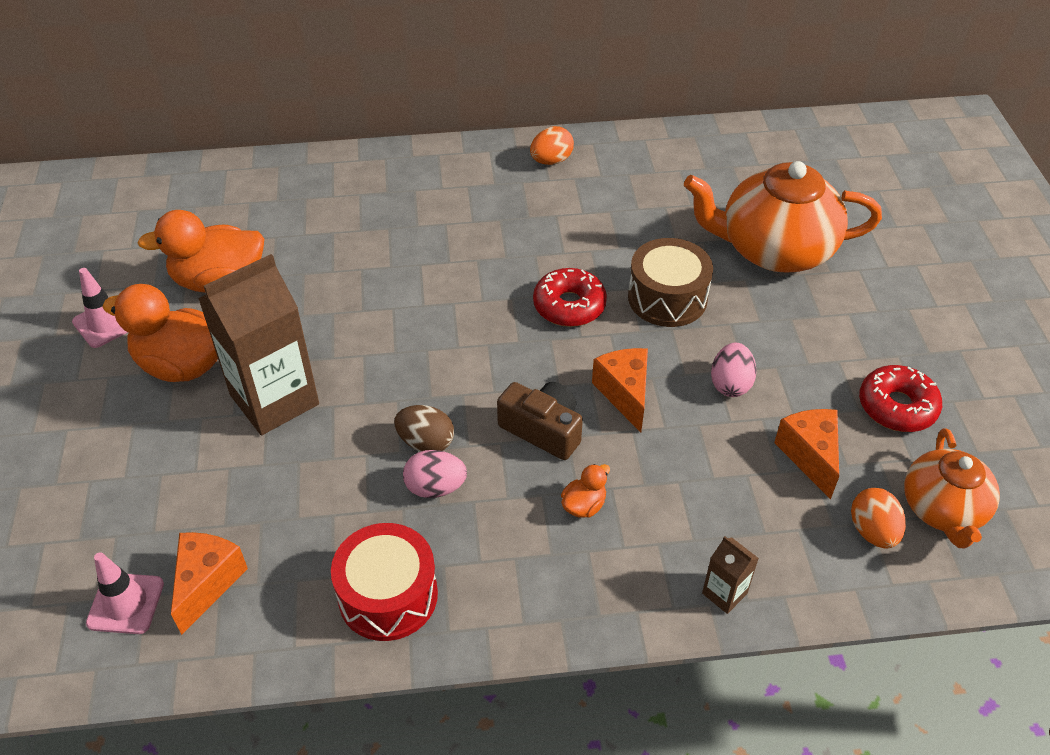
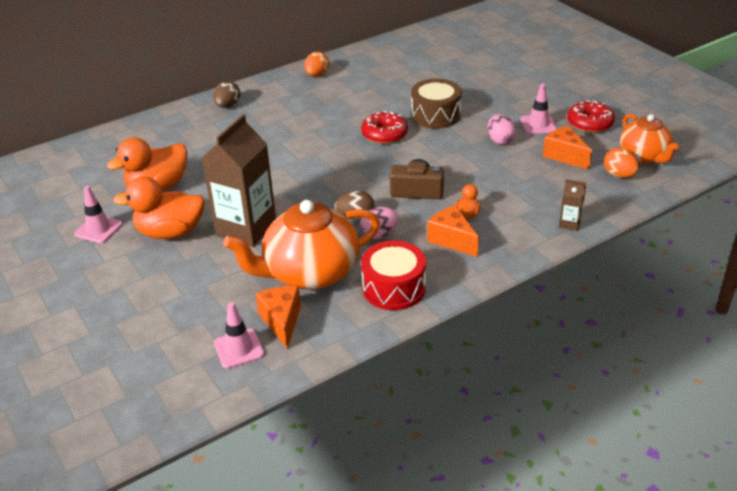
camera: 25 degrees left, 10 degrees down
(397, 174) = (228, 106): none -> brown egg
(625, 394) = (448, 161): orange cheese -> orange cheese (452, 240)
(774, 250) = (474, 79): orange teapot -> orange teapot (310, 273)
(811, 377) = (538, 125): none -> pink traffic cone

